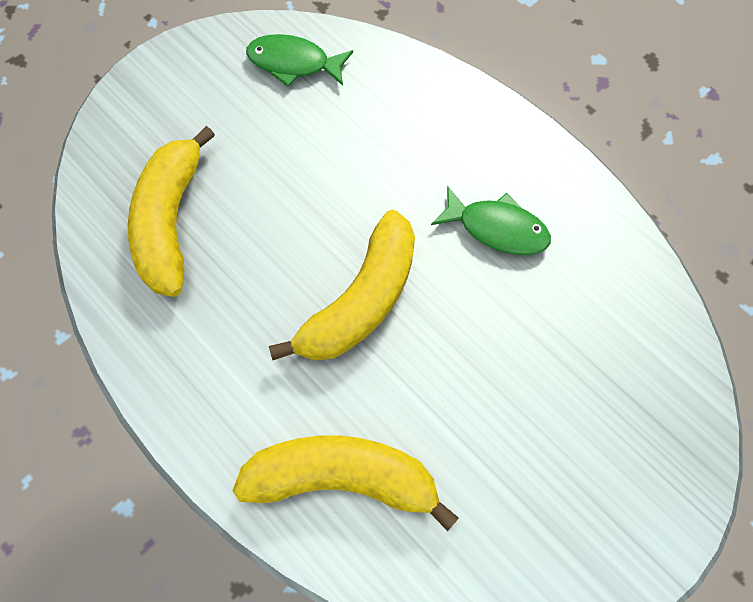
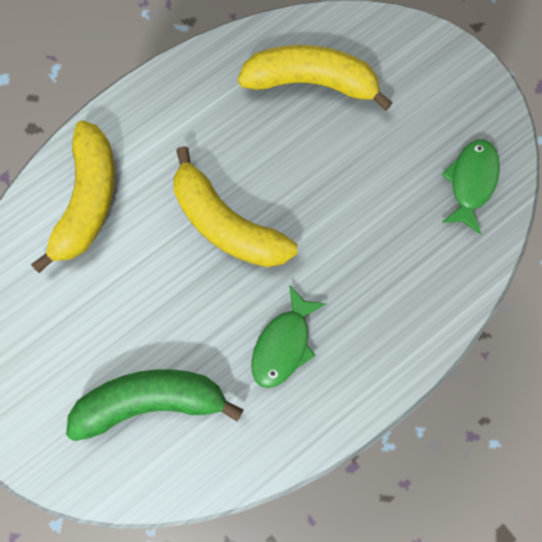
camera: 95 degrees right, 10 degrees up
(587, 362) = (152, 400): none -> green banana

